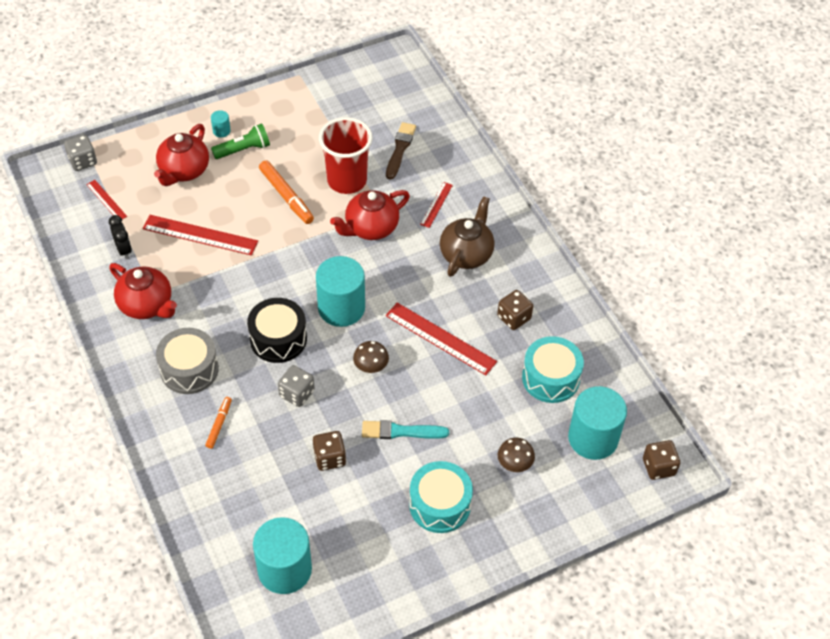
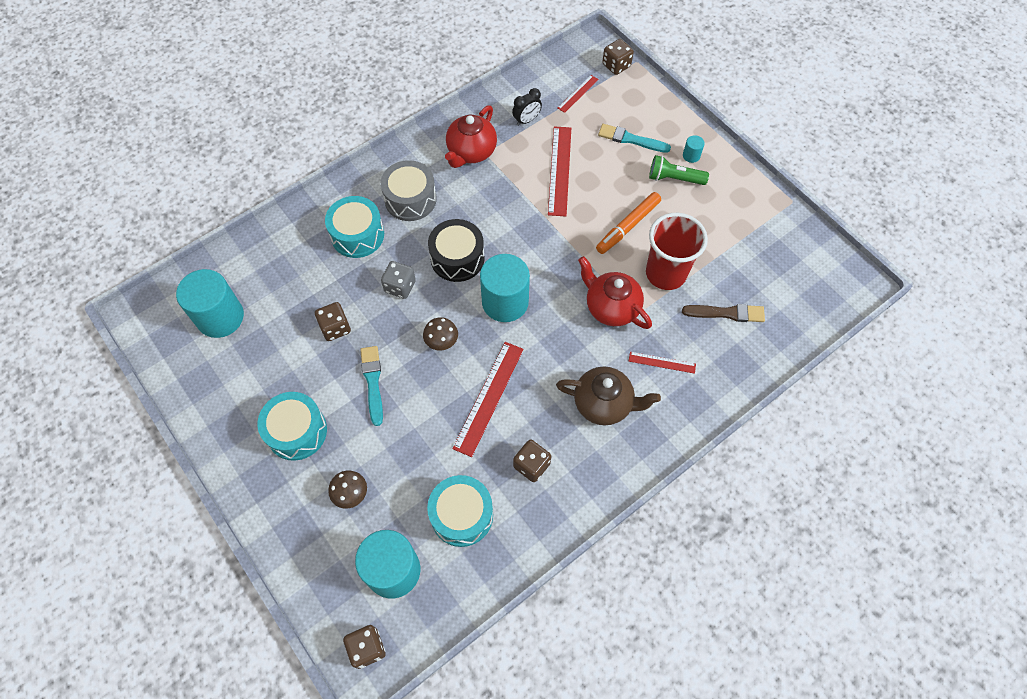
camera: 80 degrees right, 10 degrees up
(83, 161) = (616, 65): grey dice -> brown dice
(184, 171) = (631, 139): red teapot -> turquoise brush
(219, 424) = (357, 235): orange marker -> turquoise drum
(243, 150) = (674, 178): green flashlight -> green flashlight turned 135 degrees clockwise

